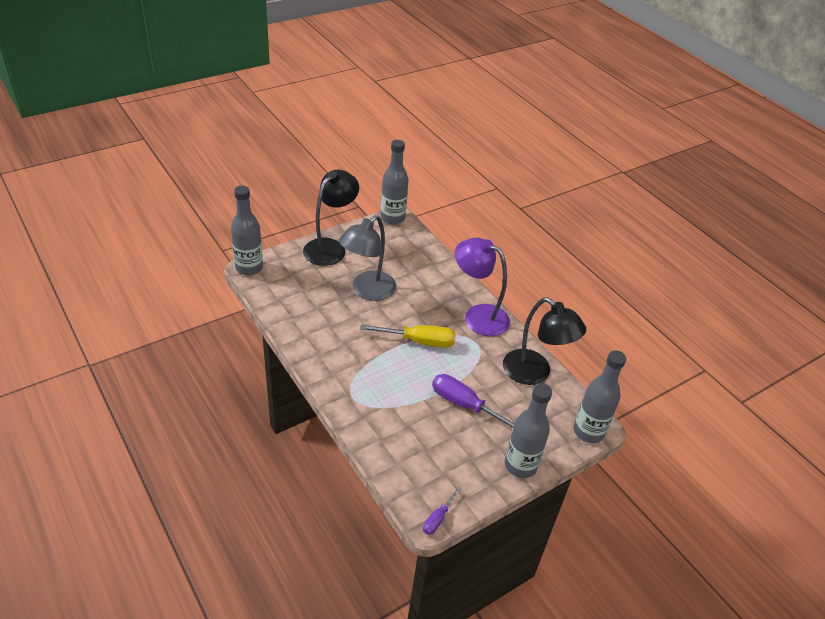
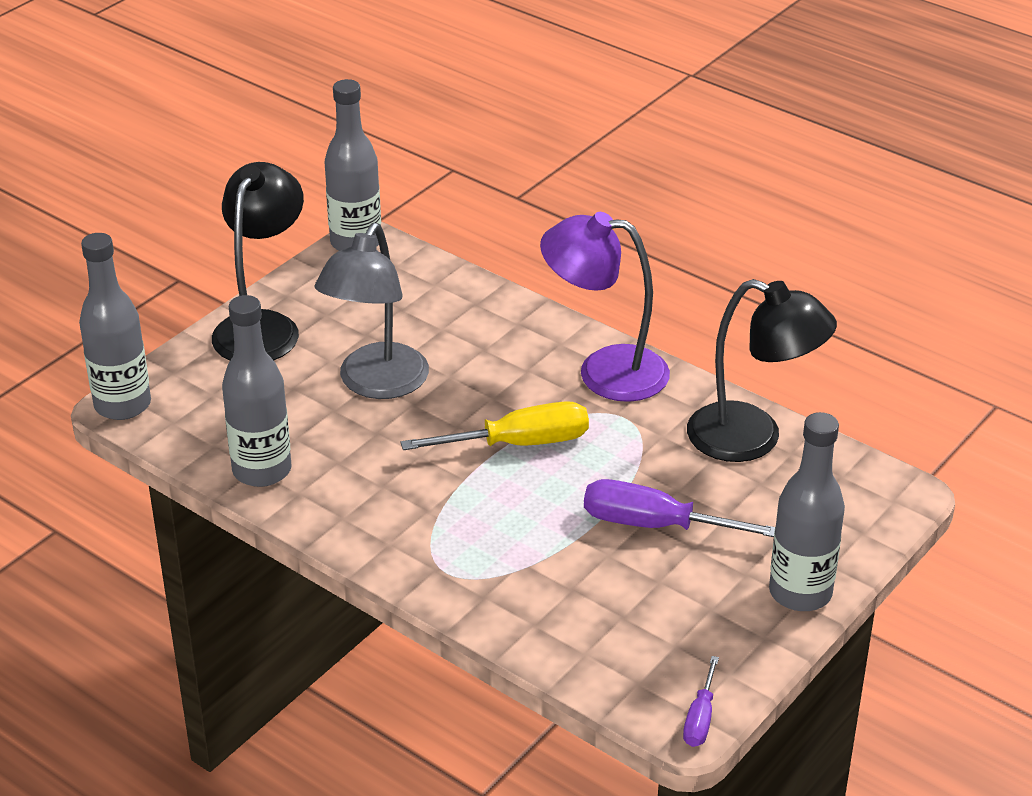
camera: 15 degrees left, 5 degrees down
(588, 431) = (890, 505): grey bottle -> grey bottle (262, 470)

